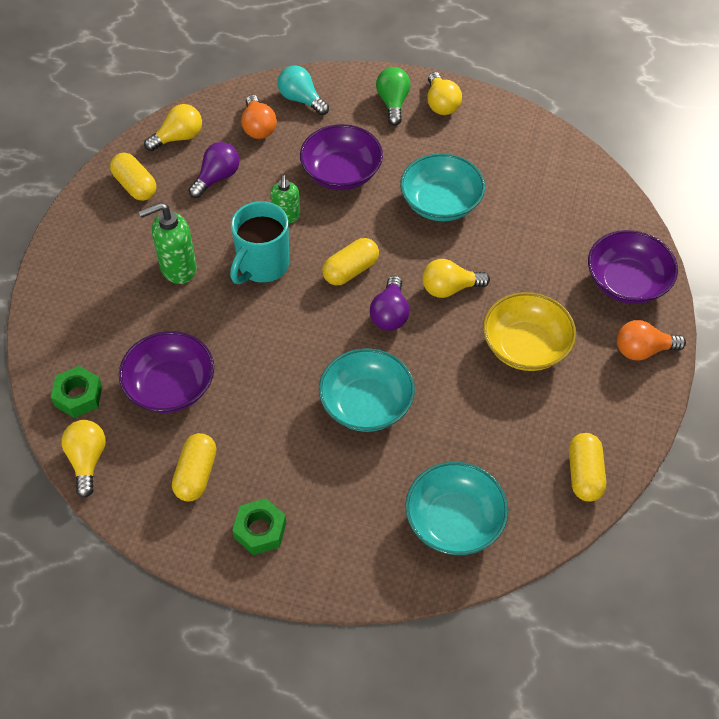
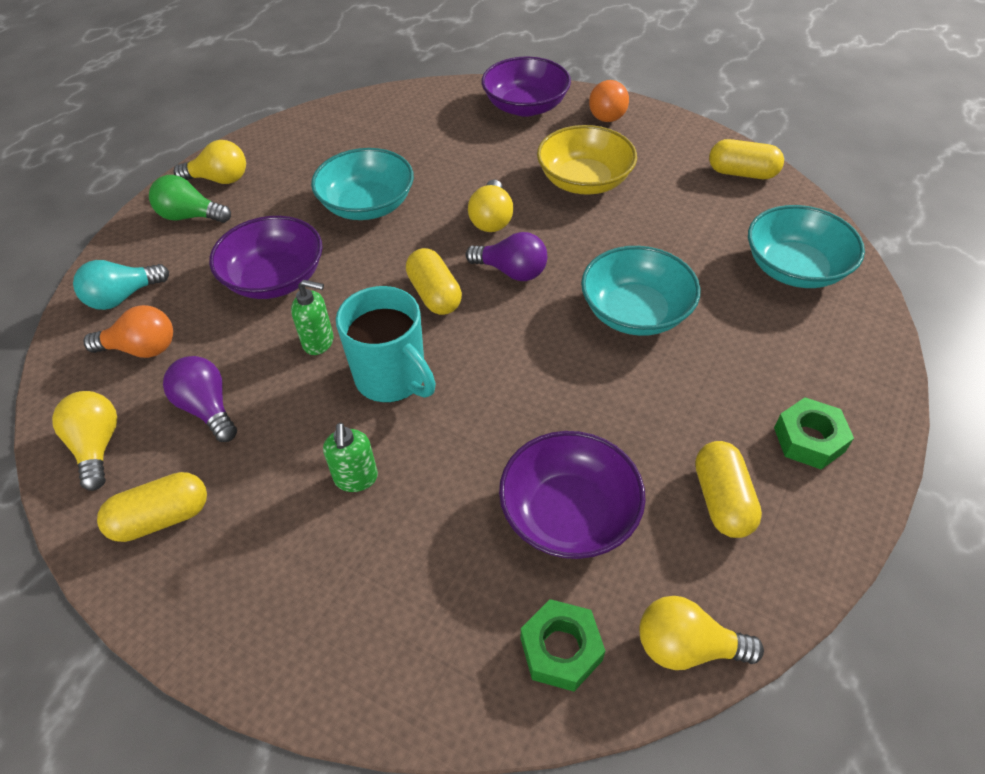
camera: 75 degrees left, 5 degrees down
(178, 268) = (356, 478): green soap dispenser -> green soap dispenser, size x0.64
(196, 474) = (722, 500): yellow capsule -> yellow capsule turned 60 degrees clockwise

